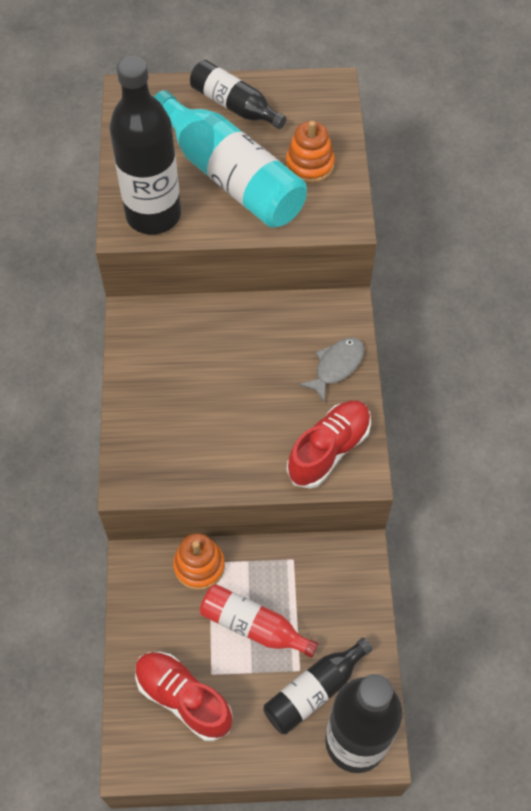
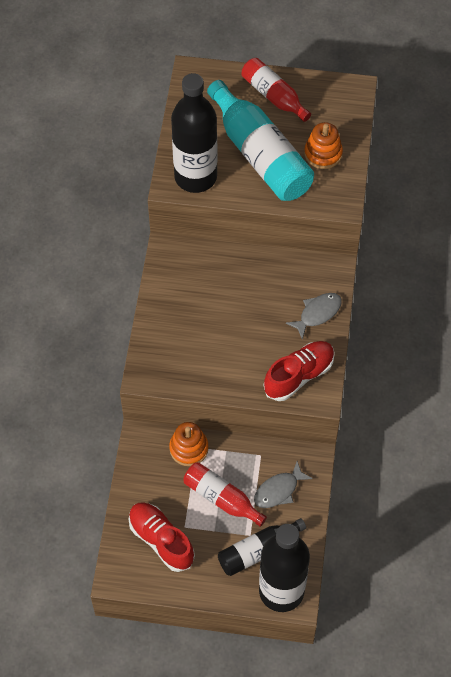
camera: 10 degrees right, 0 degrees up
(234, 106) = (273, 96): black bottle -> red bottle
(325, 602) = (279, 490): none -> grey fish

